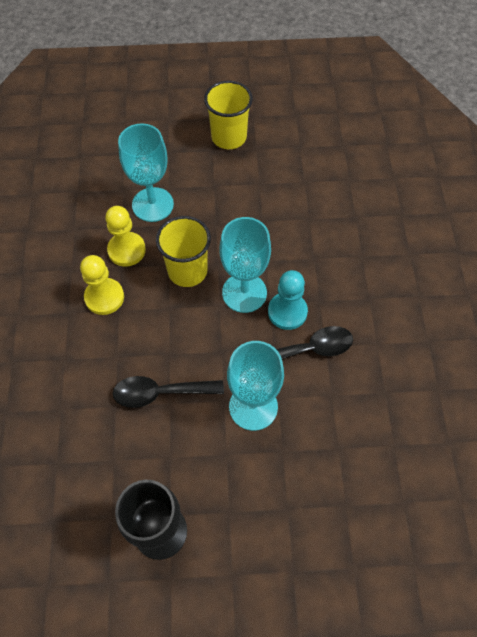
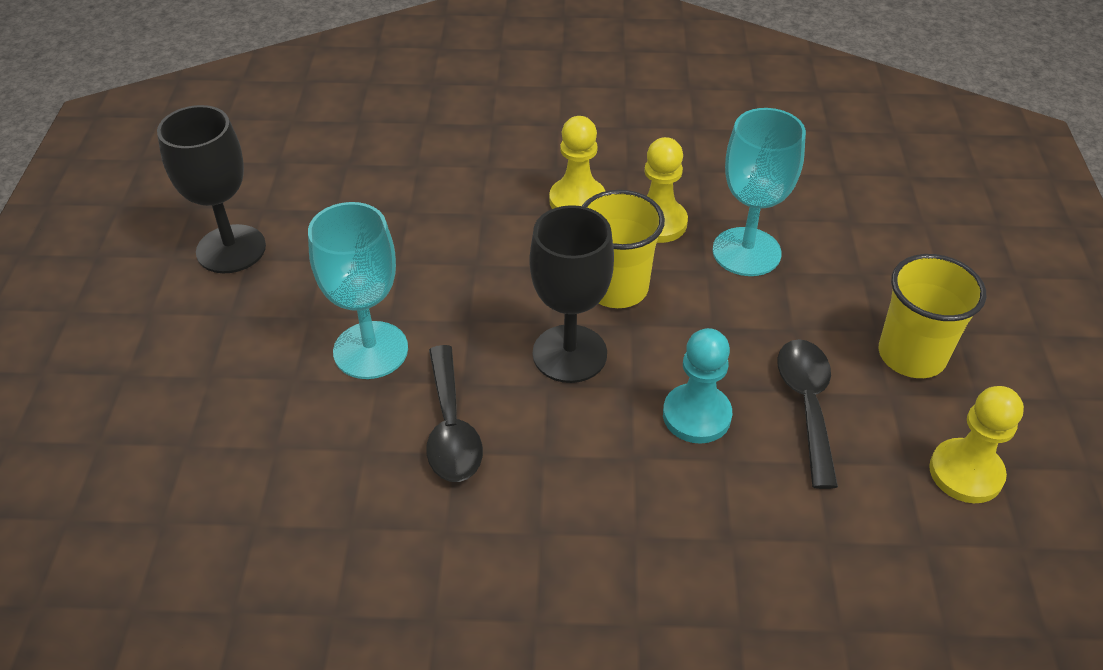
camera: 95 degrees right, 15 degrees down
(160, 393) = (417, 253): black spoon -> black spoon (807, 405)
(244, 293) = (569, 354): turquoise goblet -> black goblet
(287, 312) = (526, 407): turquoise pawn -> turquoise pawn (696, 415)
(301, 125) = (965, 473): none -> yellow pawn

